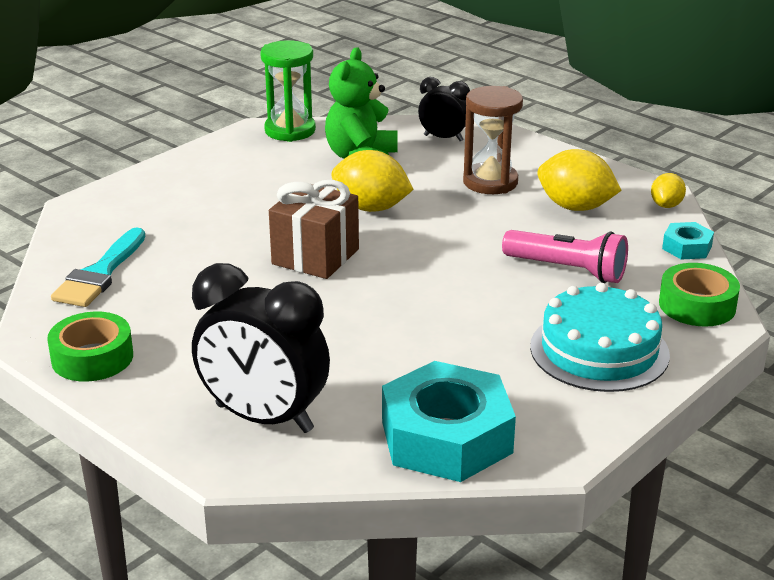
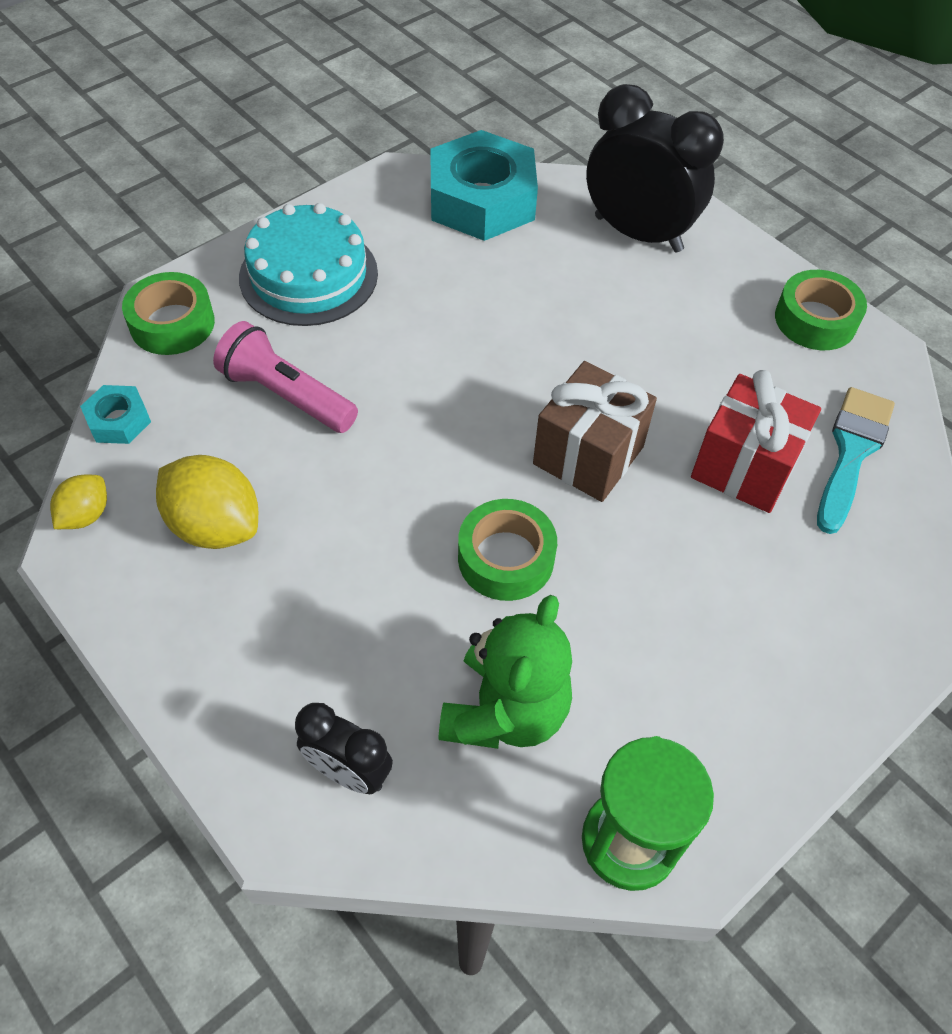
camera: 175 degrees left, 25 degrees up
(191, 260) = (744, 467): none -> red gift
(371, 208) = (506, 558): yellow lemon -> green tape
(490, 182) = (313, 608): brown hourglass -> none

